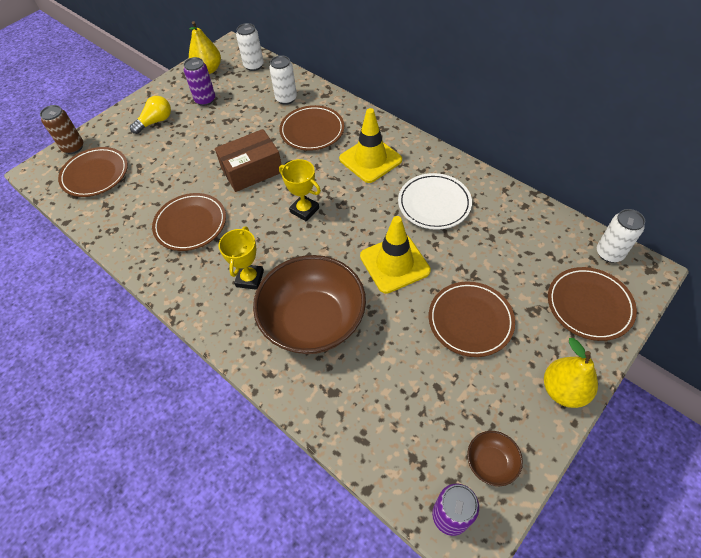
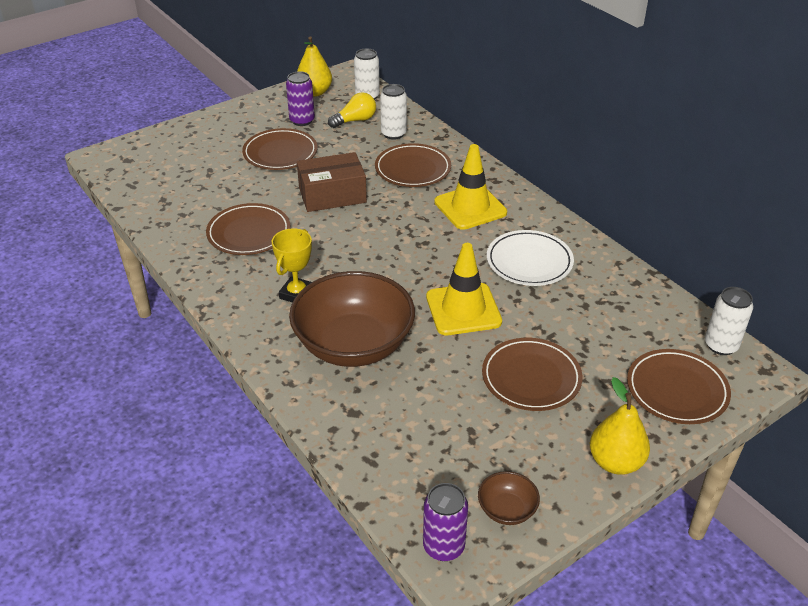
camera: 10 degrees right, 15 degrees down
(73, 147) = (145, 141): brown can -> none
(95, 174) = (161, 170): brown plate -> brown plate (280, 153)
(155, 122) = (240, 132): yellow light bulb -> yellow light bulb (355, 120)
(304, 210) = (378, 242): yellow trophy -> none

